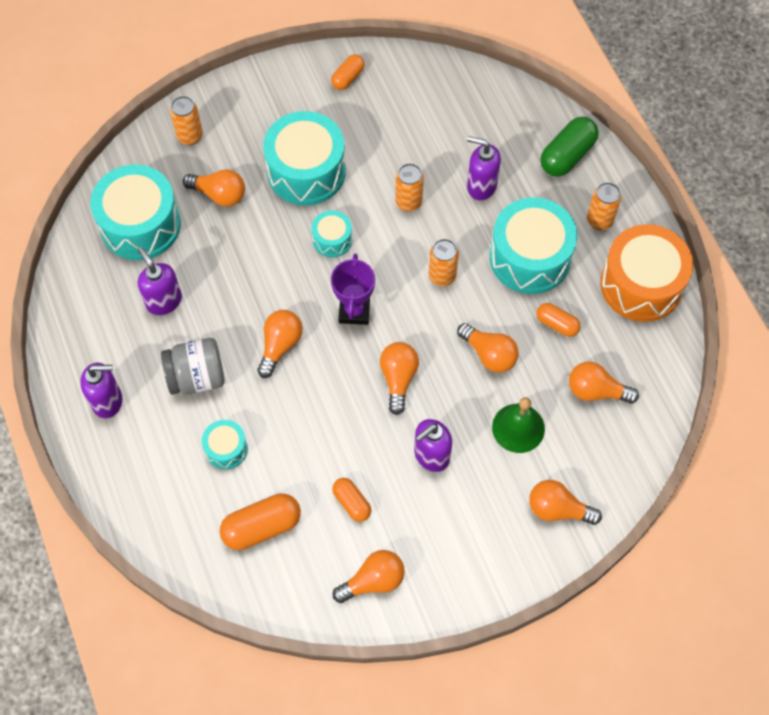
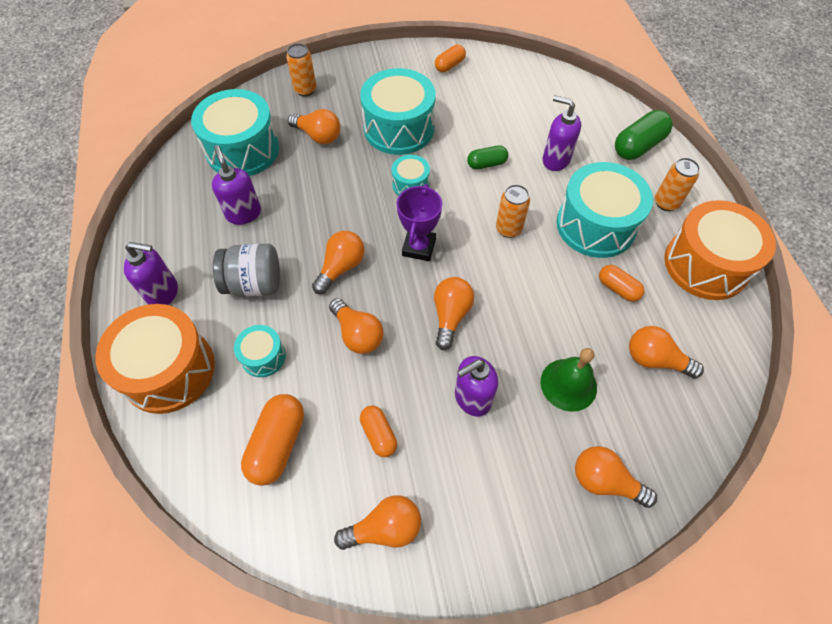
camera: 10 degrees right, 5 degrees down
(139, 477) = (169, 370): none -> orange drum
(262, 527) = (278, 444): orange capsule -> orange capsule turned 60 degrees counterclockwise
(408, 202) = (486, 164): orange can -> green capsule
(489, 354) = (546, 306): orange light bulb -> orange light bulb (357, 334)

